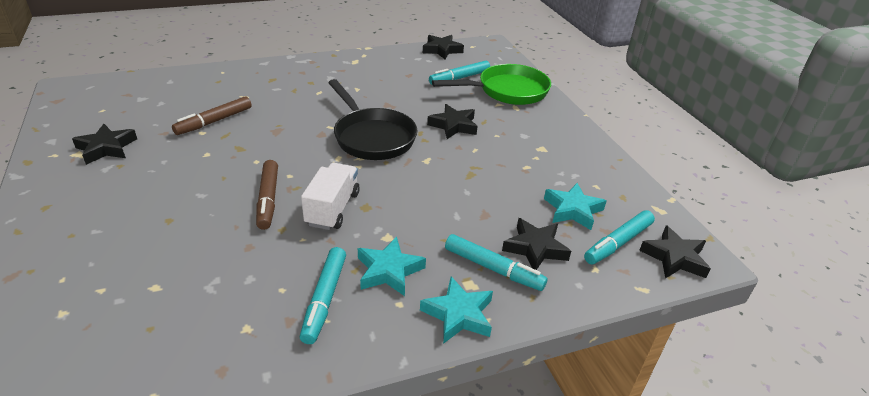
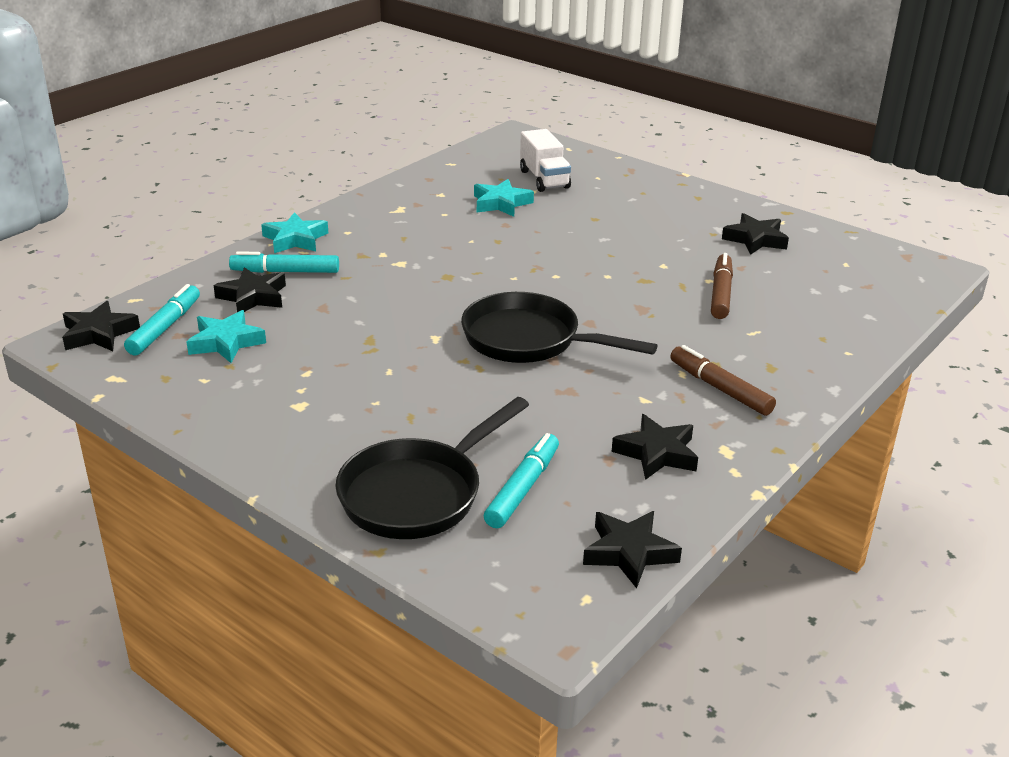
camera: 150 degrees right, 5 degrees down
(268, 199) = (542, 253): brown marker -> brown marker (720, 388)
(324, 299) = (406, 218): turquoise marker -> none
(333, 209) = (475, 265): white truck -> white truck (544, 179)
(389, 271) = (375, 244): turquoise star -> turquoise star (501, 203)
(453, 125) = (446, 393): black star -> black star (657, 453)
(507, 91) = (418, 493): green pan -> black pan

